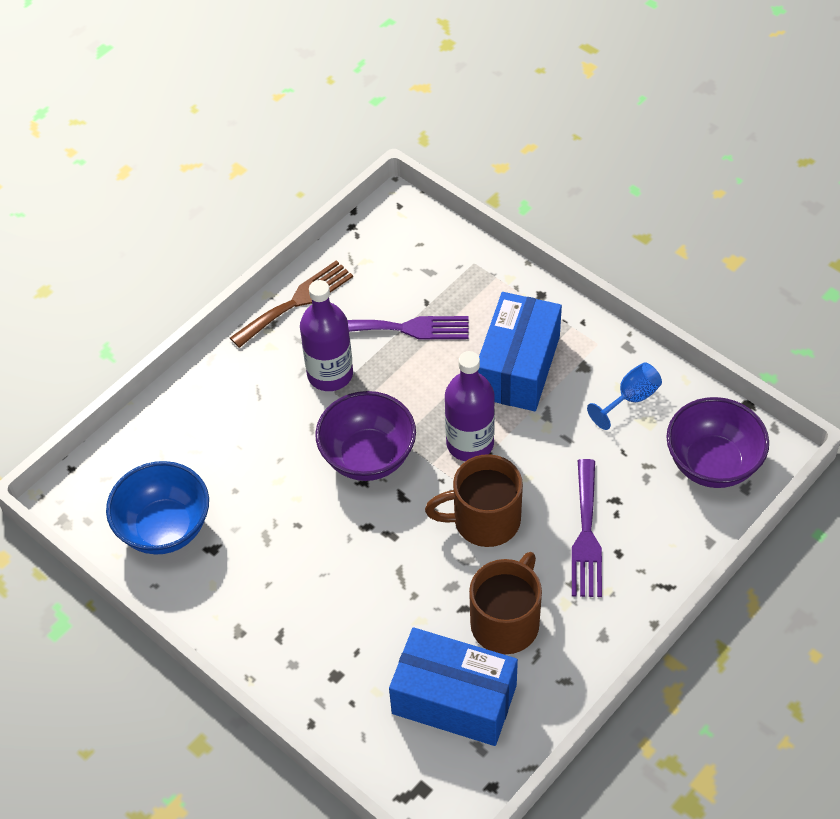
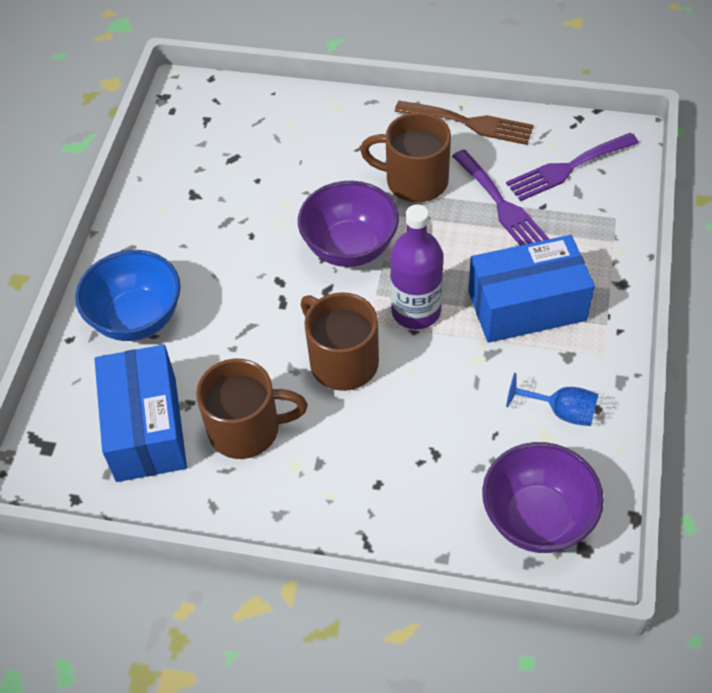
camera: 60 degrees right, 0 degrees up
(165, 528) = (194, 157): blue bowl -> blue bowl (137, 318)
(330, 374) = (414, 181): purple bottle -> brown mug
(586, 535) = (380, 448): purple fork -> purple fork (567, 168)

